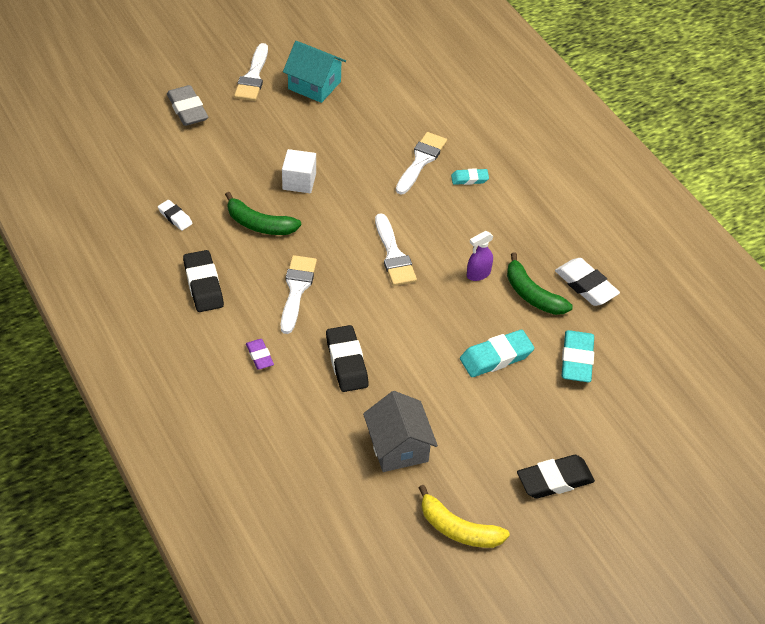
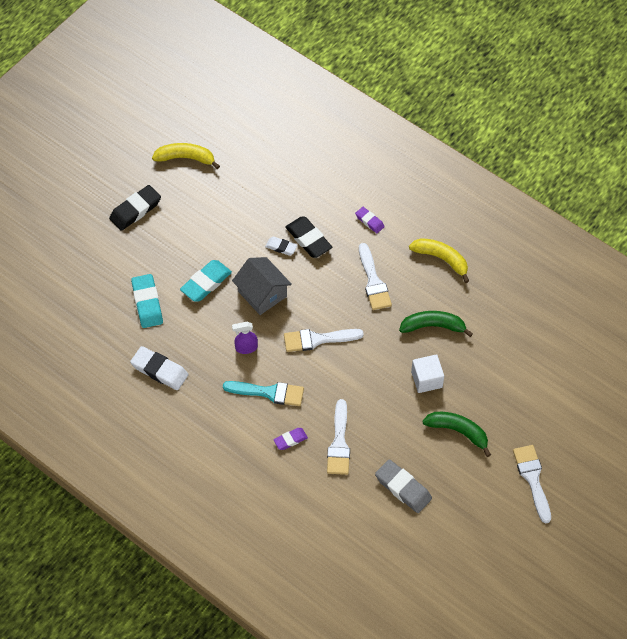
camera: 160 degrees right, 10 degrees up
(175, 217) = (499, 307): white eraser -> white eraser (281, 247)
(187, 109) = (562, 417): grey eraser -> grey eraser (403, 488)
(203, 285) = (441, 259): black eraser -> yellow banana
(314, 85) = (474, 492): turquoise house -> none
(393, 255) = (317, 339): white brush -> white brush turned 60 degrees counterclockwise
(398, 447) = (245, 194): grey house -> grey house (262, 294)
(469, 179) = (290, 440): turquoise eraser -> purple eraser
(472, 225) = (269, 393): none -> turquoise brush
(478, 274) = (246, 348): purple spray bottle -> purple spray bottle turned 135 degrees counterclockwise
(532, 294) = (198, 346): green banana -> green banana (458, 432)

